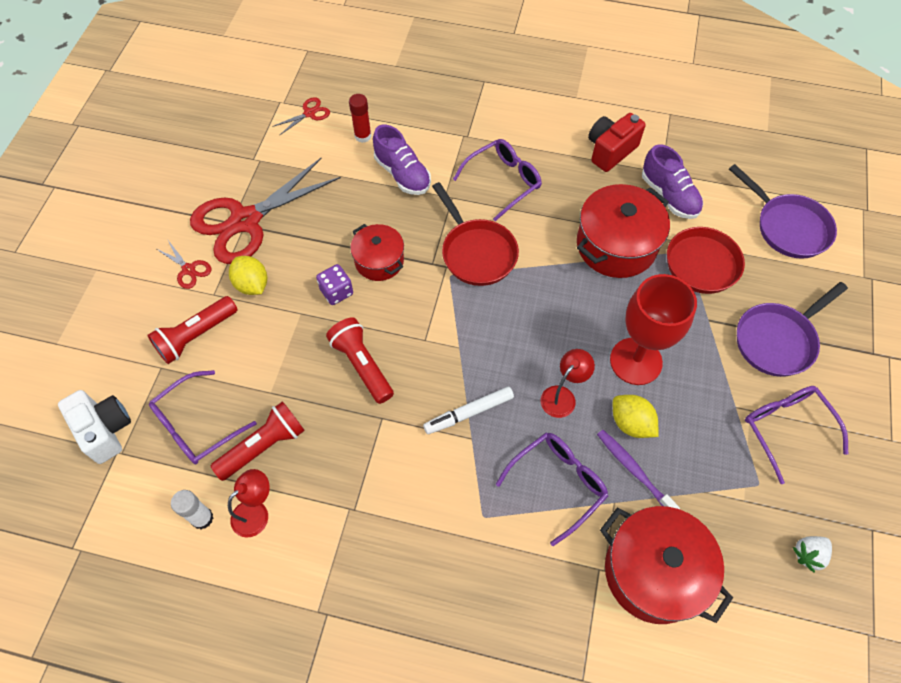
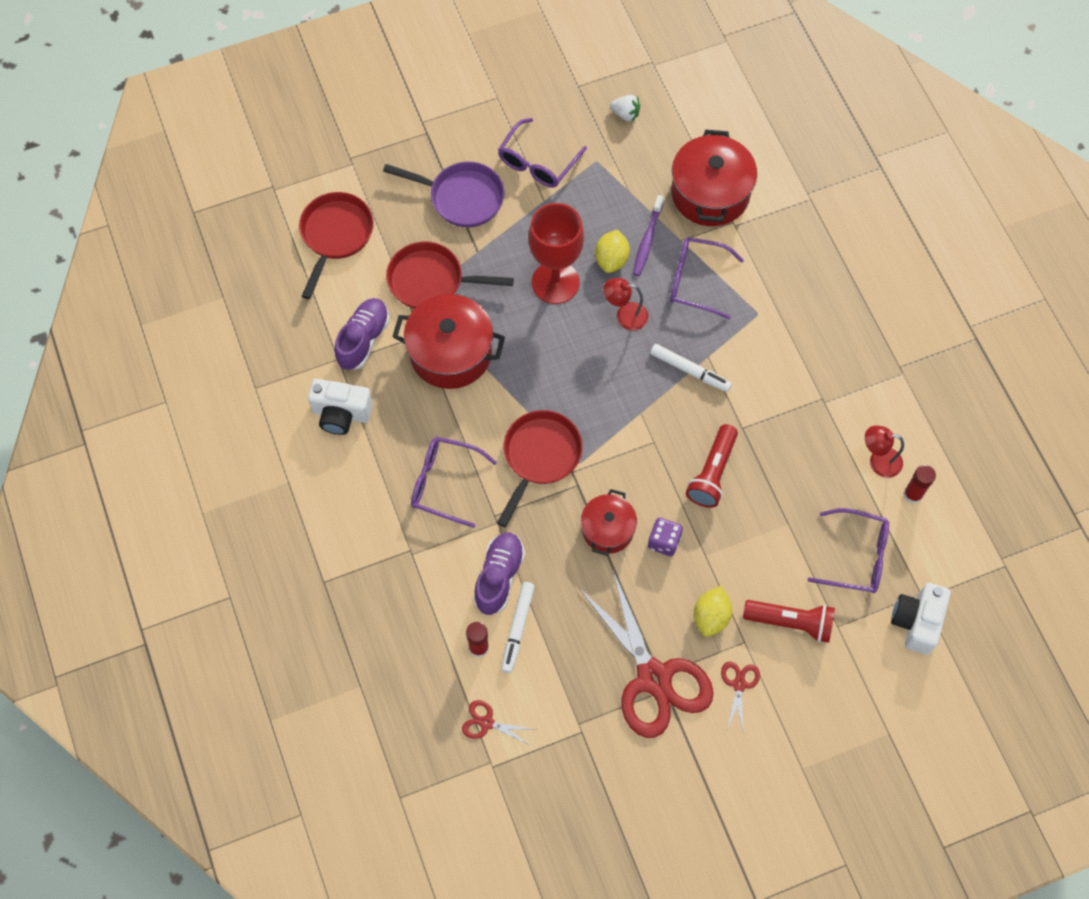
camera: 125 degrees left, 5 degrees up
(202, 518) = (912, 494): white glue stick -> red glue stick
(246, 221) = (653, 677): red scissors -> red scissors turned 45 degrees clockwise
(264, 446) = (830, 494): red flashlight -> none
(355, 164) = (517, 628): none -> white marker
(610, 151) = (341, 414): red camera -> white camera
(788, 227) = (335, 235): purple pan -> red pan

